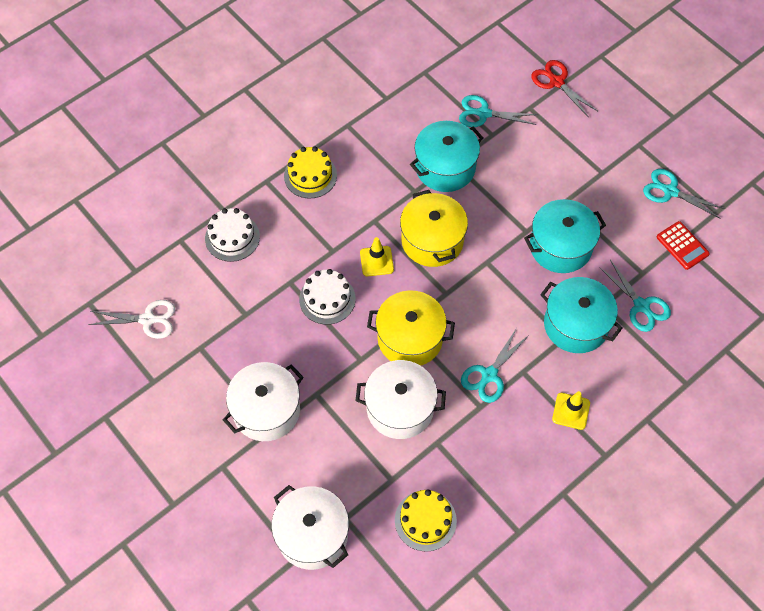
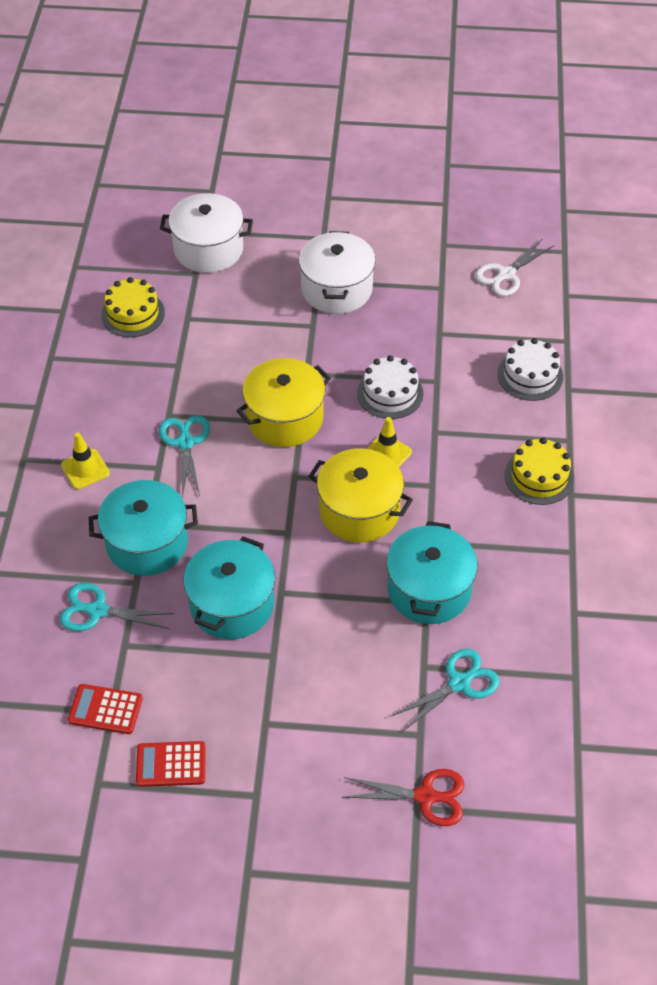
camera: 135 degrees right, 10 degrees down
(400, 408) = (234, 365): white pot -> none
(670, 191) = (171, 764): turquoise scissors -> red calculator

